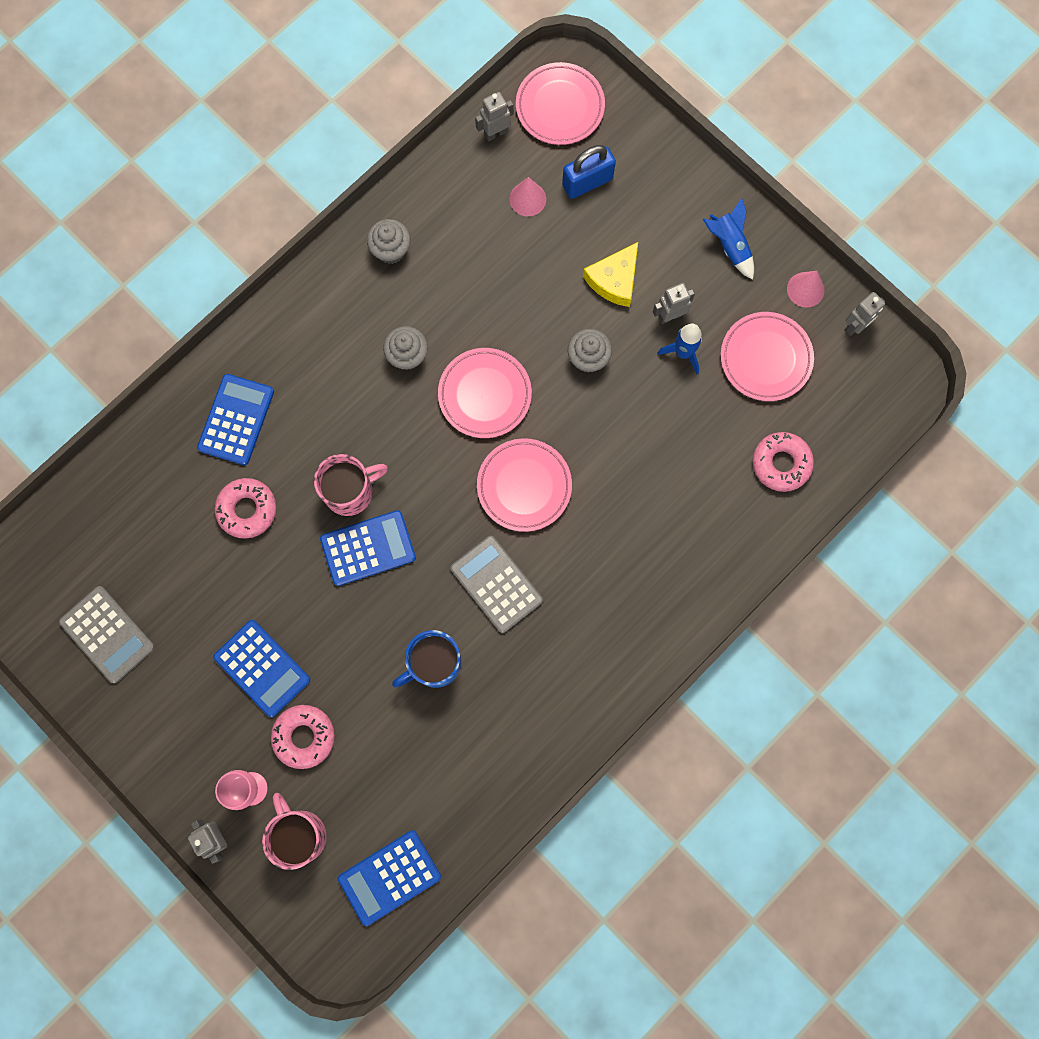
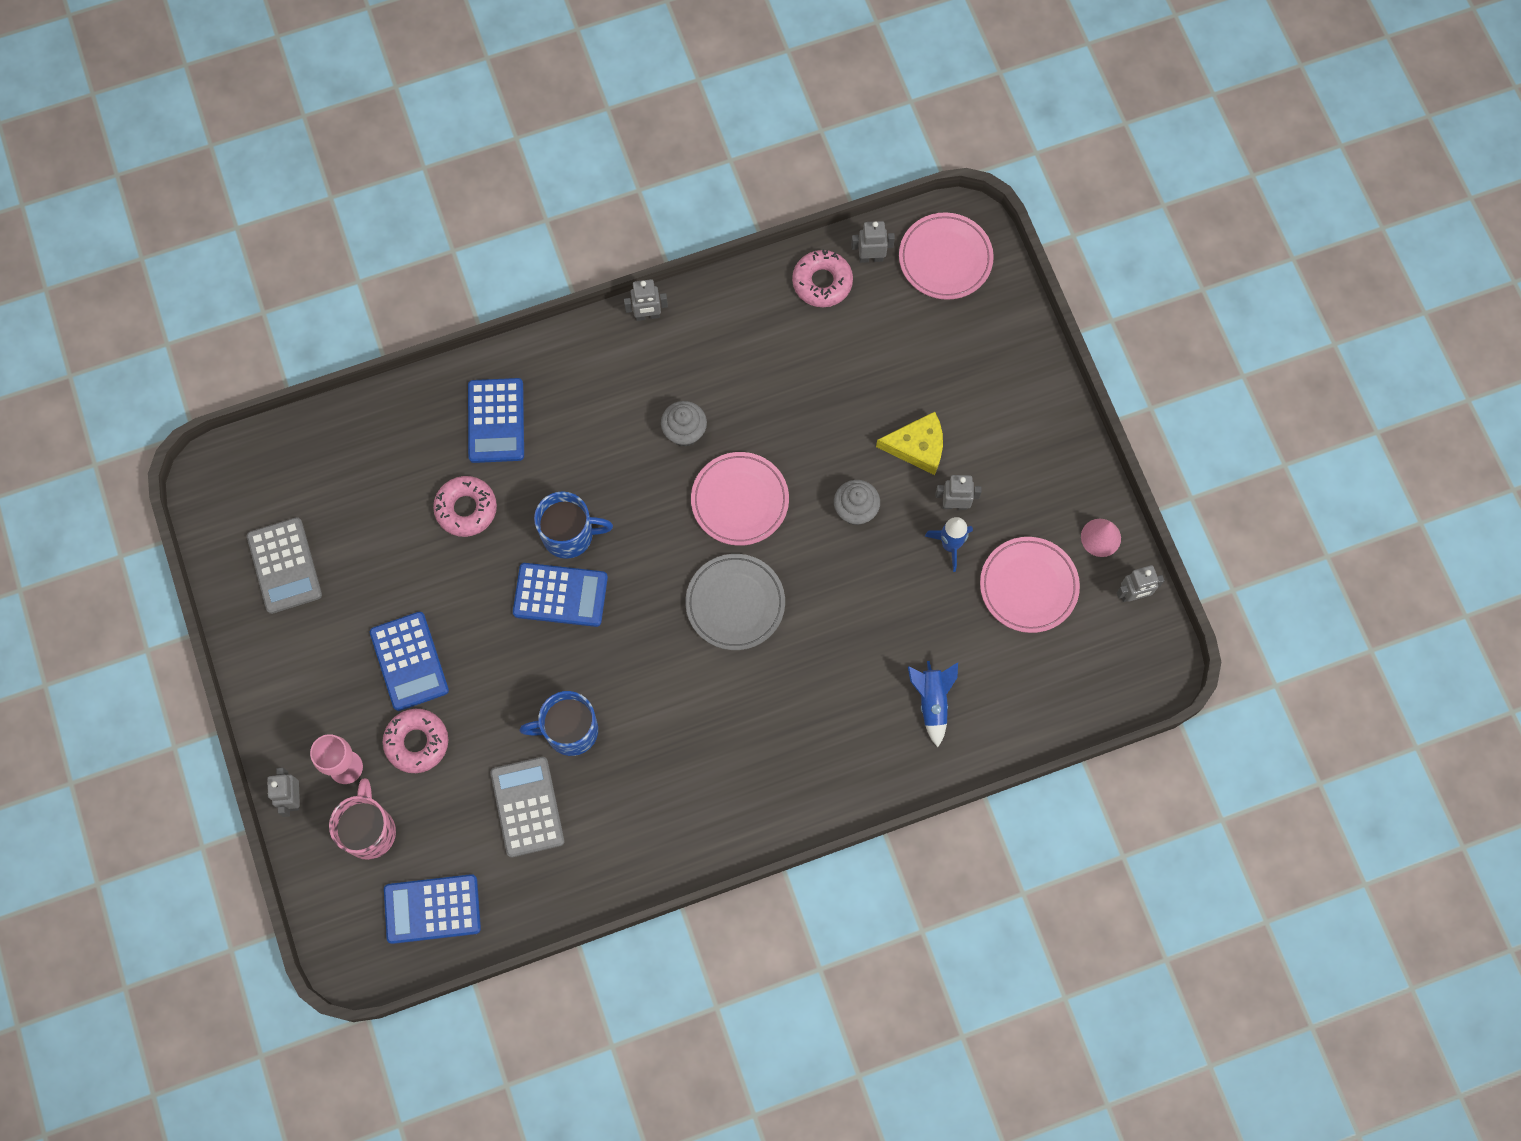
camera: 25 degrees right, 5 degrees down
(236, 420) = (496, 421): blue calculator -> blue calculator turned 135 degrees clockwise
(325, 268) = (647, 315): none -> grey robot
(350, 491) = (569, 535): pink mug -> blue mug
(391, 250) = (717, 325): grey cupcake -> none
(496, 584) = (664, 683): grey calculator -> grey calculator (527, 807)
(524, 486) = (735, 603): pink plate -> grey plate
(527, 199) = (871, 333): pink cone -> none
(587, 182) = (936, 342): blue padlock -> none
(614, 280) = (917, 446): yellow cheese -> yellow cheese turned 150 degrees counterclockwise
(729, 246) = (1046, 463): blue rocket -> blue rocket (932, 701)
(781, 463) = (994, 694): pink donut -> pink donut (822, 282)

